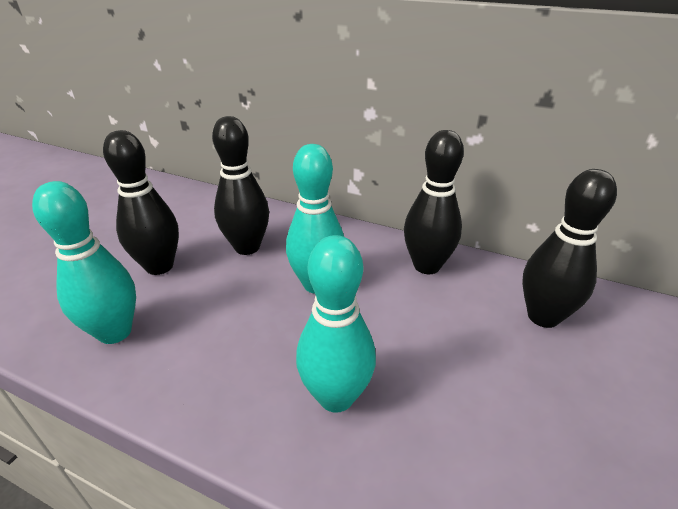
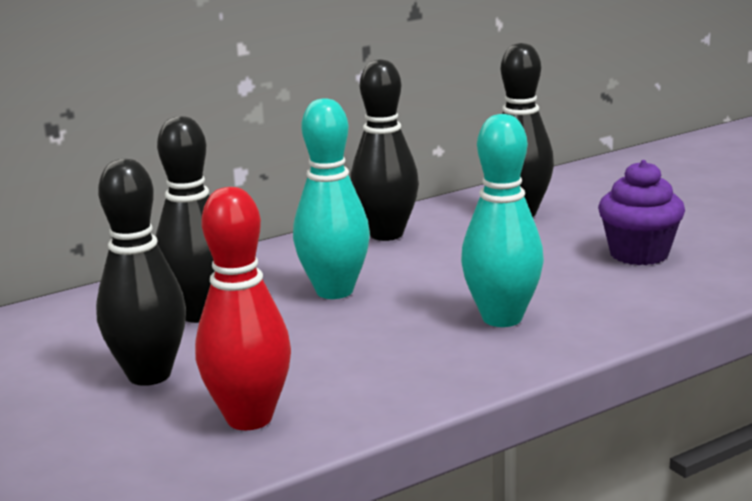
camera: 55 degrees left, 15 degrees down
(115, 332) = (249, 418): turquoise bowling pin -> red bowling pin
(555, 443) = (639, 254): none -> purple cupcake

